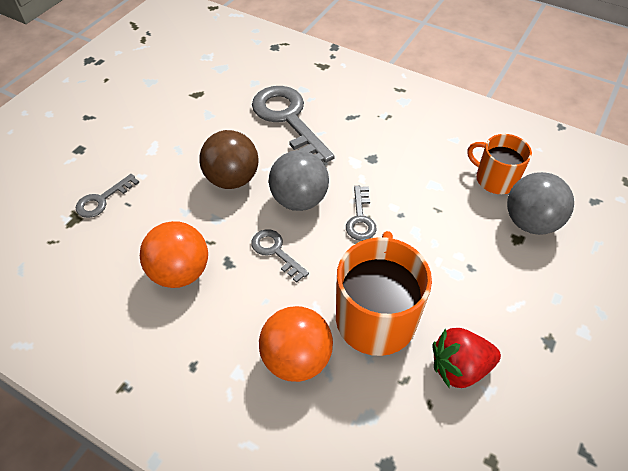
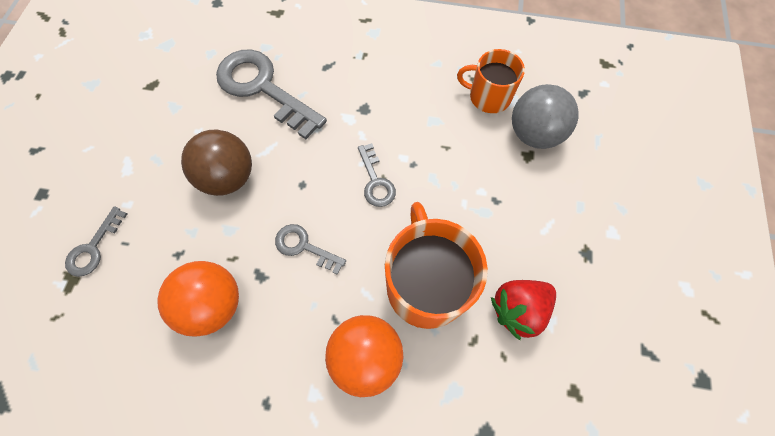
camera: 20 degrees left, 15 degrees up
(299, 200) = (307, 179): grey ball -> none

